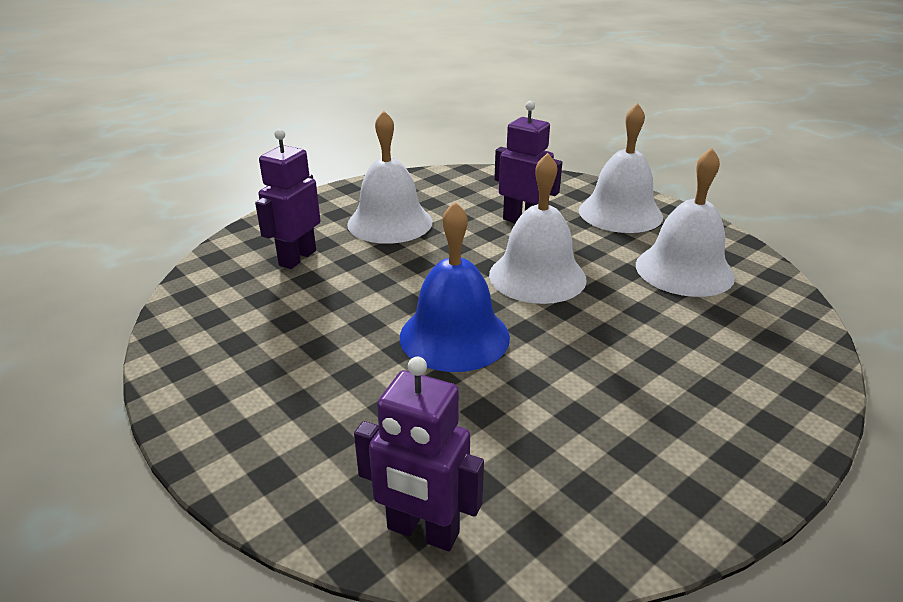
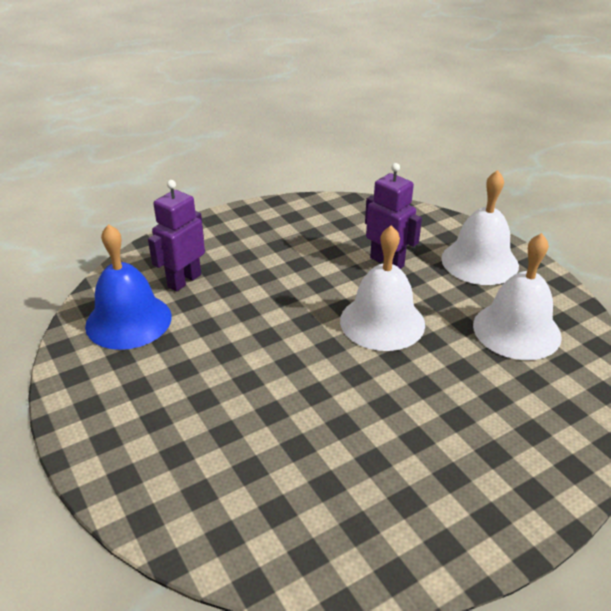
camera: 10 degrees right, 5 degrees up
(390, 222) = (270, 251): white bell -> none
(422, 531) = (223, 542): purple robot -> none
(454, 336) = (294, 373): blue bell -> blue bell (128, 320)

